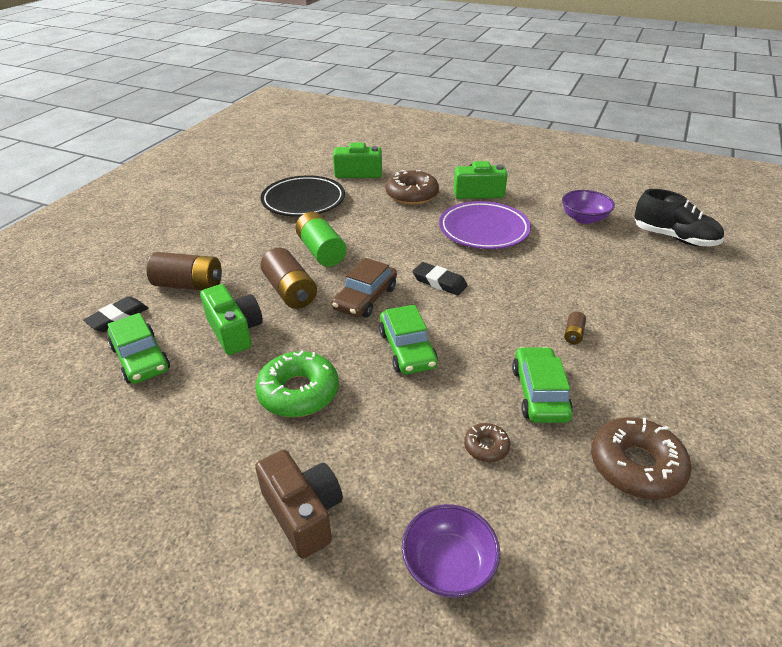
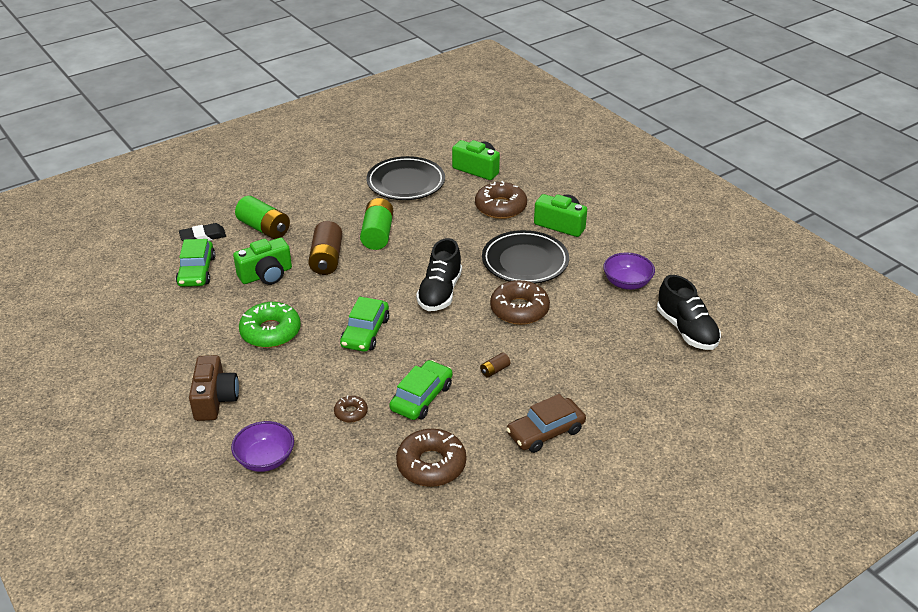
camera: 30 degrees right, 0 degrees up
(189, 285) = (264, 228): brown battery -> green battery
(235, 331) = (266, 275): green camera -> green camera turned 60 degrees clockwise
(365, 298) = (373, 284): brown car -> brown car (545, 432)
(439, 282) = (440, 292): black eraser -> black shoe
(483, 230) = (525, 261): purple plate -> black plate
(527, 270) = (519, 309): none -> brown donut

